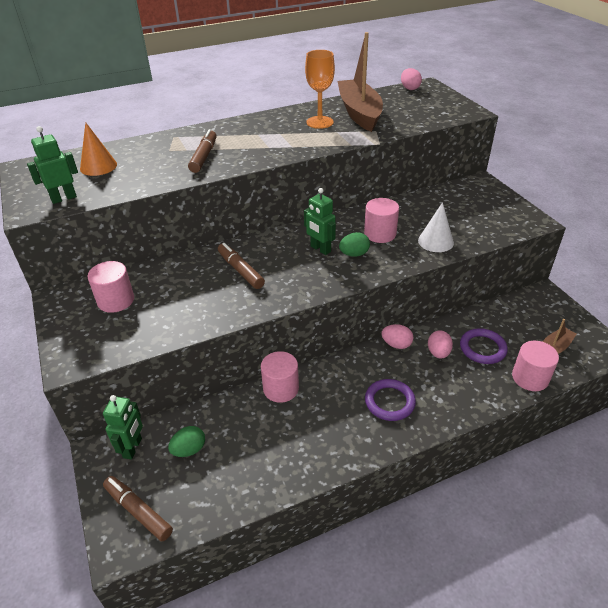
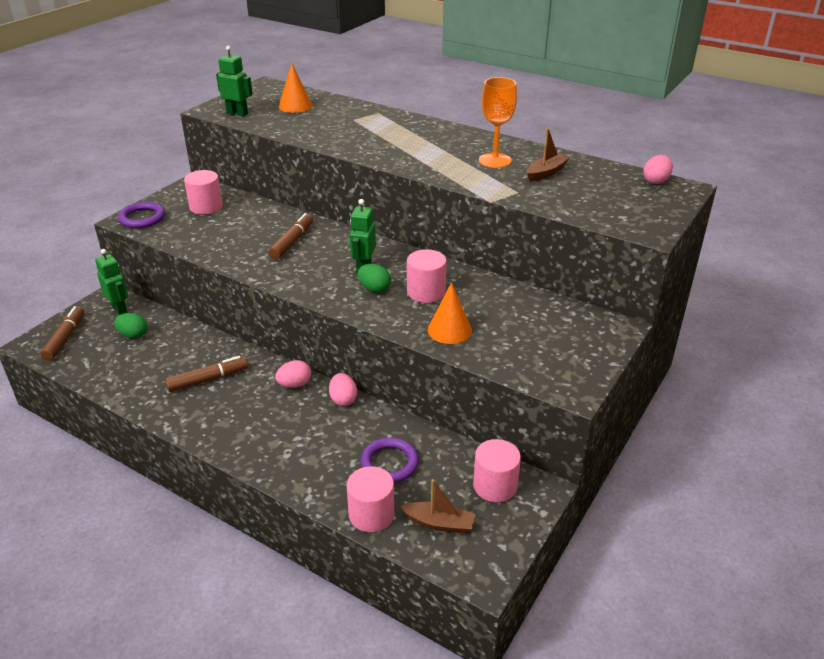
camera: 55 degrees right, 5 degrees down
(133, 448) = (120, 309): green robot -> green robot turned 105 degrees counterclockwise
(204, 156) = (358, 135): brown marker -> brown marker (207, 379)
(281, 388) = (230, 352): pink cylinder -> pink cylinder (495, 486)
(359, 113) = (546, 172): brown boat -> brown boat, size x0.49
(389, 402) = (259, 422): purple ring -> purple ring (142, 218)
(435, 241) = (449, 330): white cone -> orange cone
(438, 353) = (354, 432): pink egg -> pink egg (294, 384)

